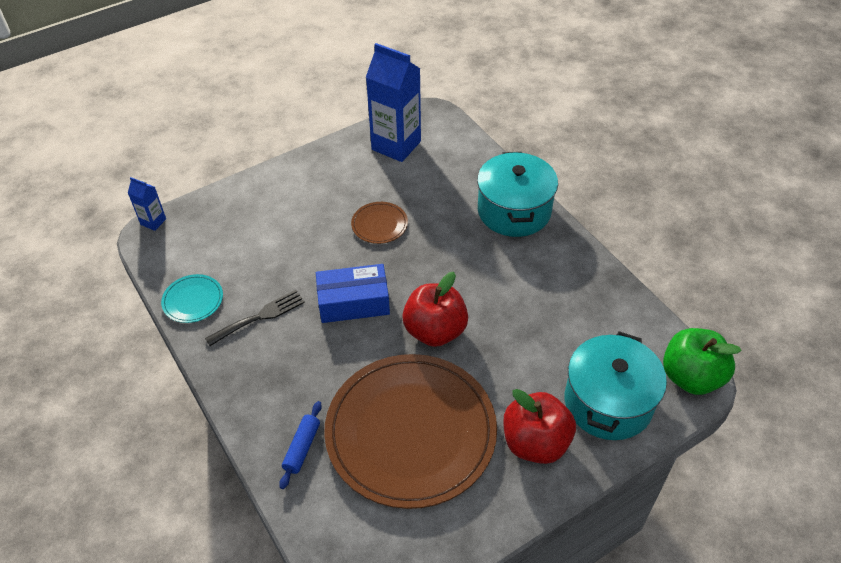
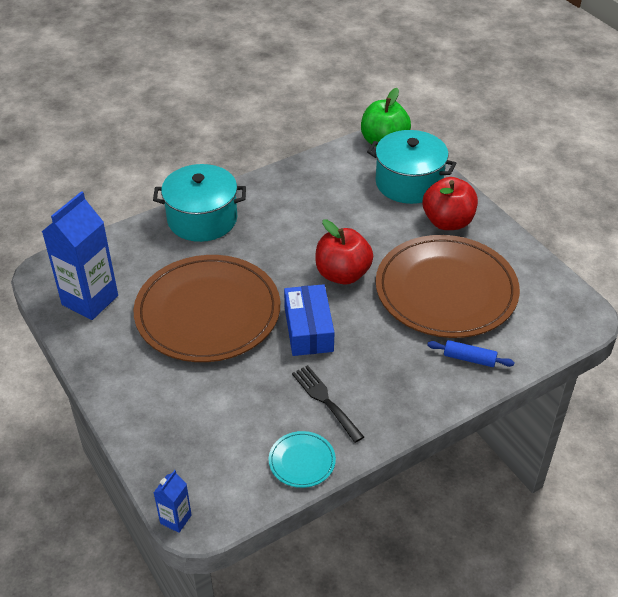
camera: 90 degrees left, 5 degrees down
(379, 224) = (208, 312): brown plate -> brown plate, size x2.49

